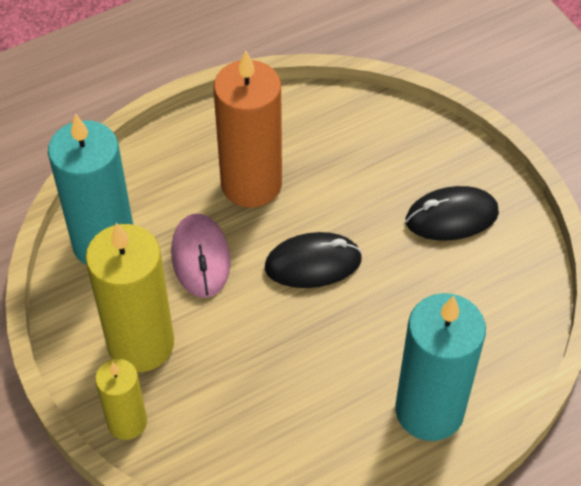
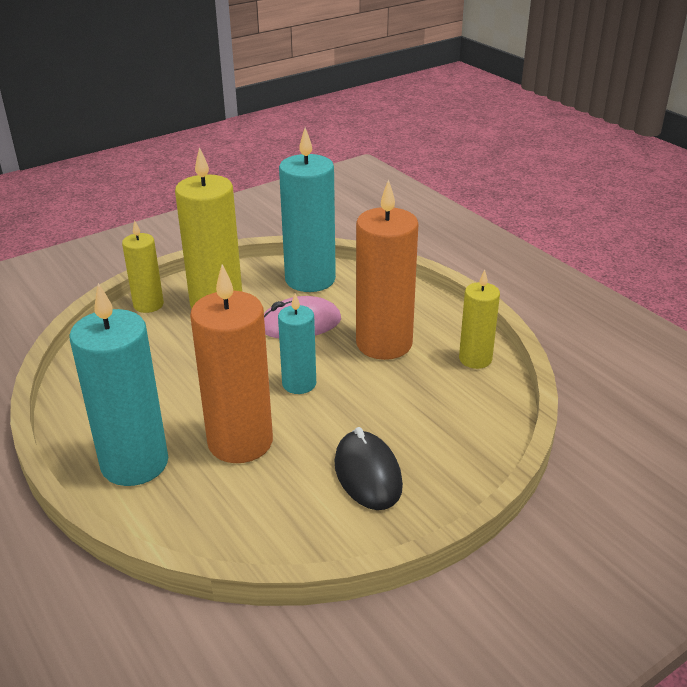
camera: 85 degrees right, 20 degrees down
(289, 113) = (475, 359): none -> yellow candle
(313, 264) = (299, 384): black mouse -> turquoise candle
(402, 317) = (240, 442): none -> orange candle

